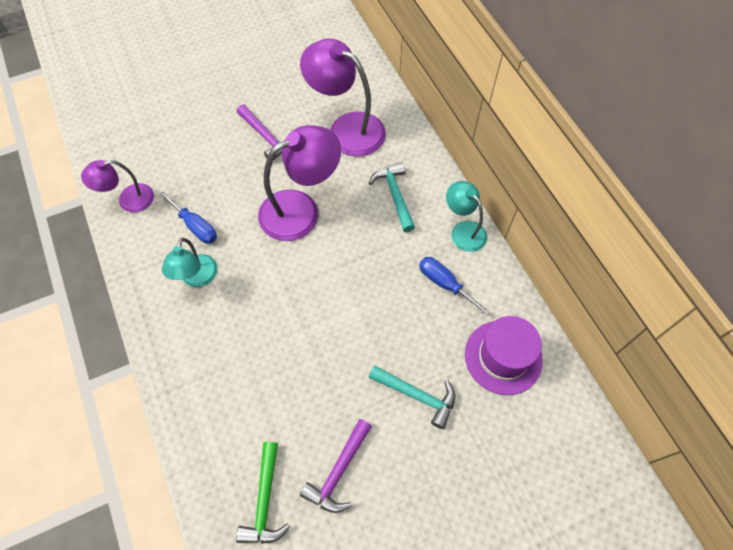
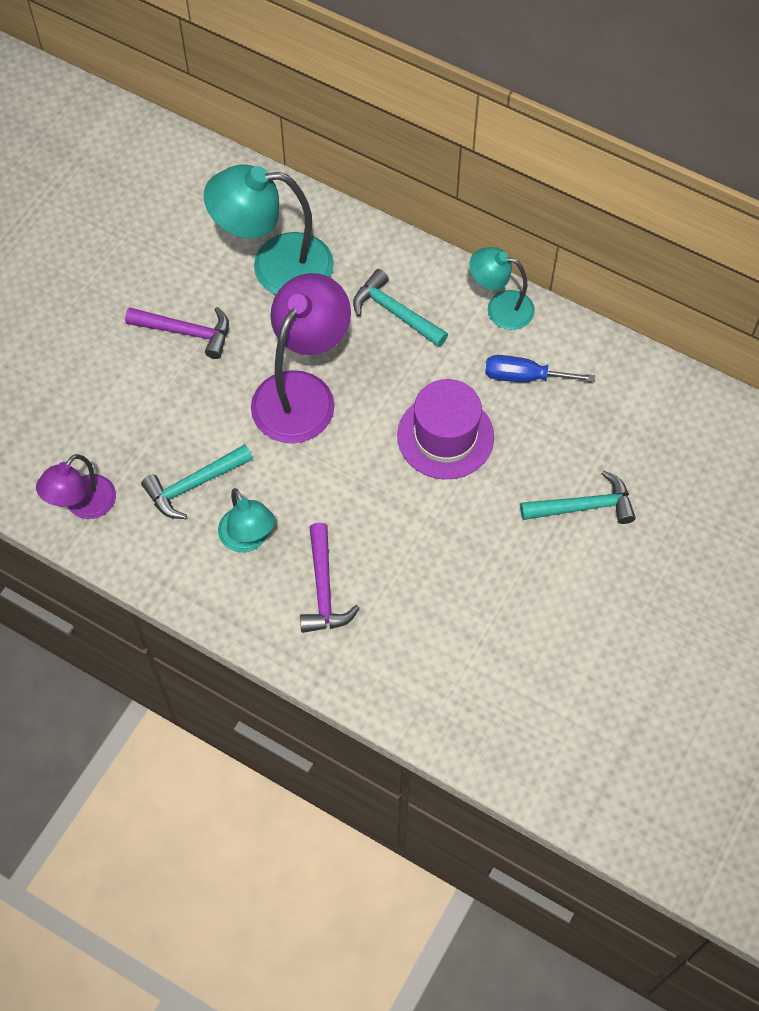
camera: 35 degrees left, 0 degrees up
(195, 226) = (194, 485): blue screwdriver -> turquoise hammer
(265, 500) = (514, 701): green hammer -> none
(339, 471) = (564, 627): purple hammer -> purple hammer (323, 588)
(347, 128) = (275, 266): purple lamp -> turquoise lamp
(503, 357) = (638, 415): purple hat -> purple hat (445, 436)

